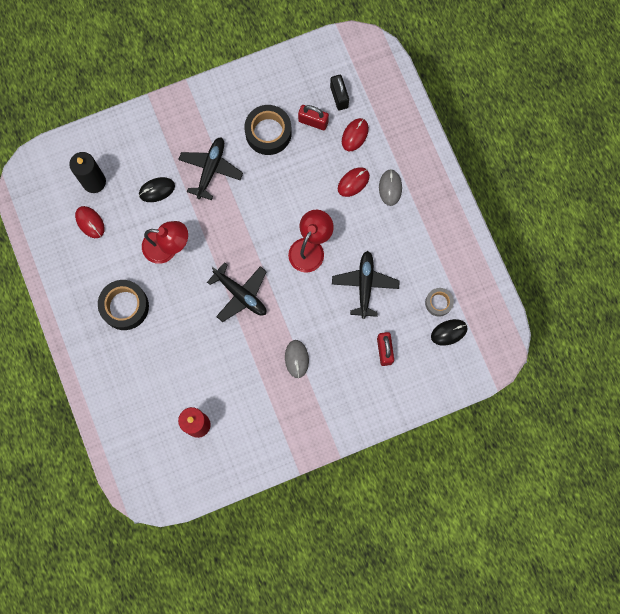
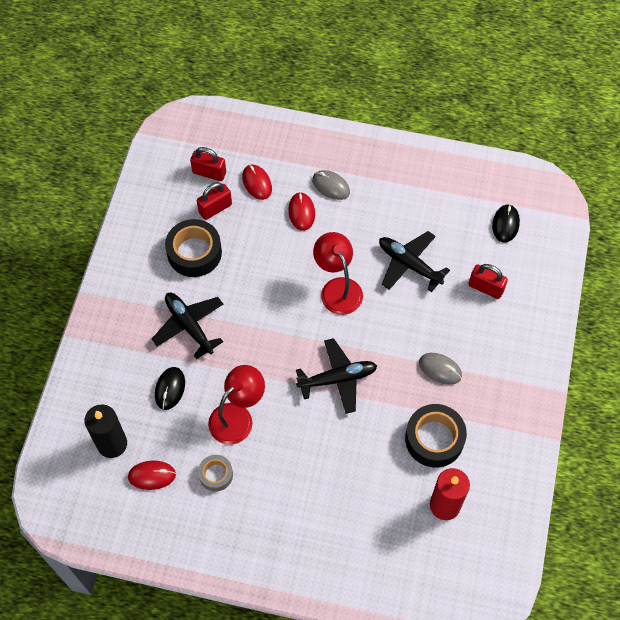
camera: 55 degrees left, 15 degrees down
(125, 306) = (268, 498): black tape -> black tape (434, 439)
(339, 97) = (209, 173): black padlock -> red padlock
(438, 303) = (471, 215): grey tape -> grey tape (216, 475)

